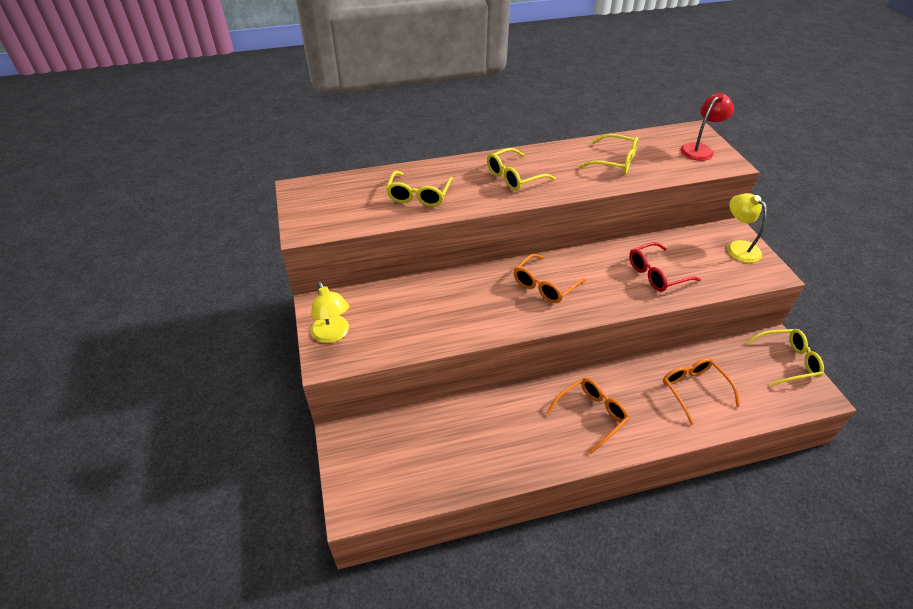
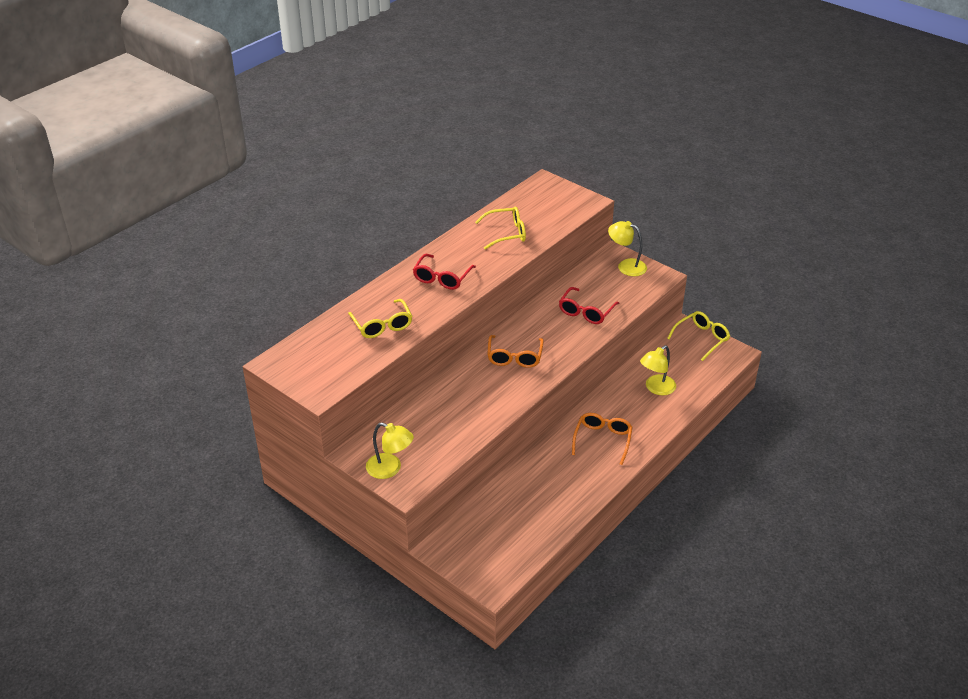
camera: 35 degrees left, 5 degrees down
(514, 177) = (442, 278): yellow glasses -> red glasses
(693, 390) = (656, 388): orange glasses -> yellow lamp
(700, 149) = (560, 197): red lamp -> none

